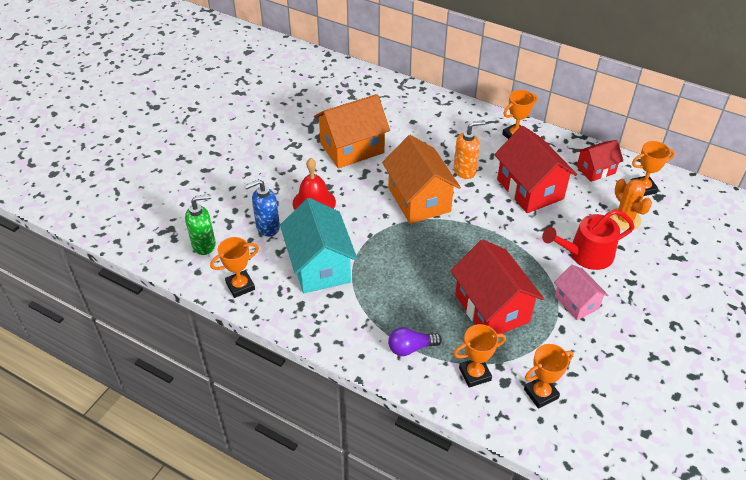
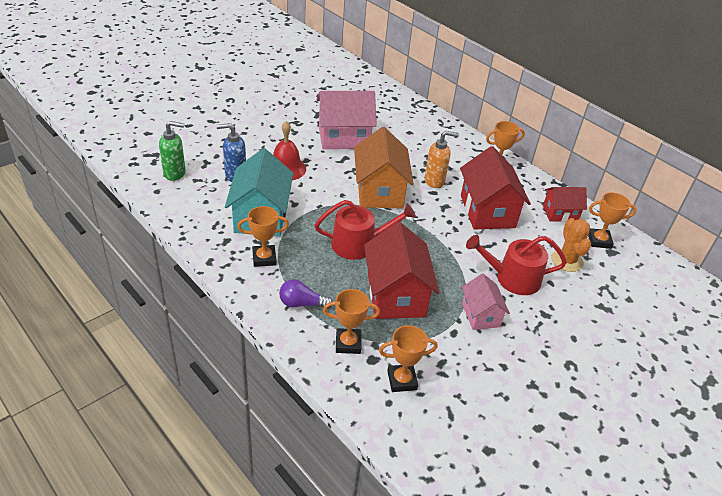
camera: 15 degrees right, 5 degrees down
(240, 286) = (184, 211): orange trophy -> orange trophy (264, 258)
(352, 148) = (344, 138): orange house -> pink house
(430, 265) = (359, 244): none -> red watering can

